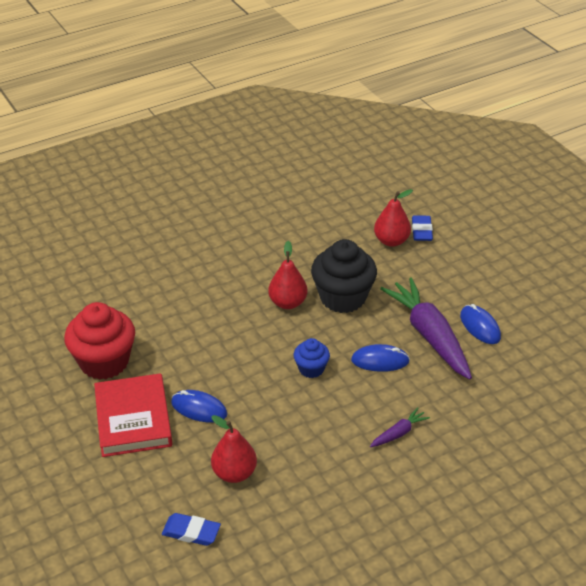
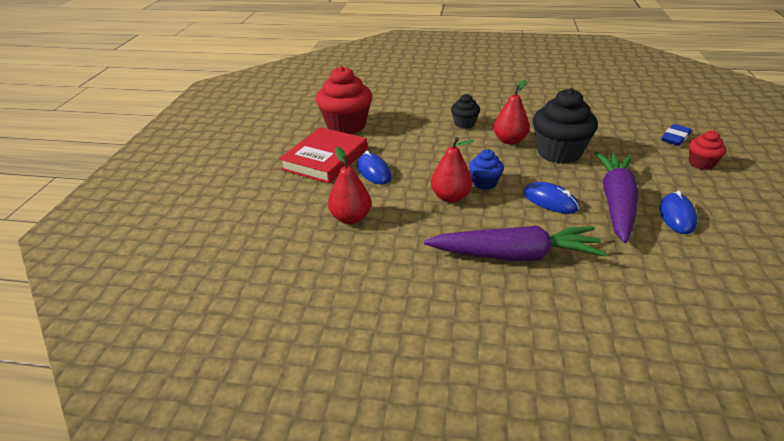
camera: 40 degrees right, 5 degrees down
(191, 532) = (277, 237): blue eraser -> none
(225, 300) = (464, 124): none -> black cupcake
(391, 241) = (639, 135): red pear -> red pear (450, 197)
(399, 433) = (515, 255): purple carrot -> purple carrot, size x2.25
(460, 255) = (701, 164): none -> red cupcake

